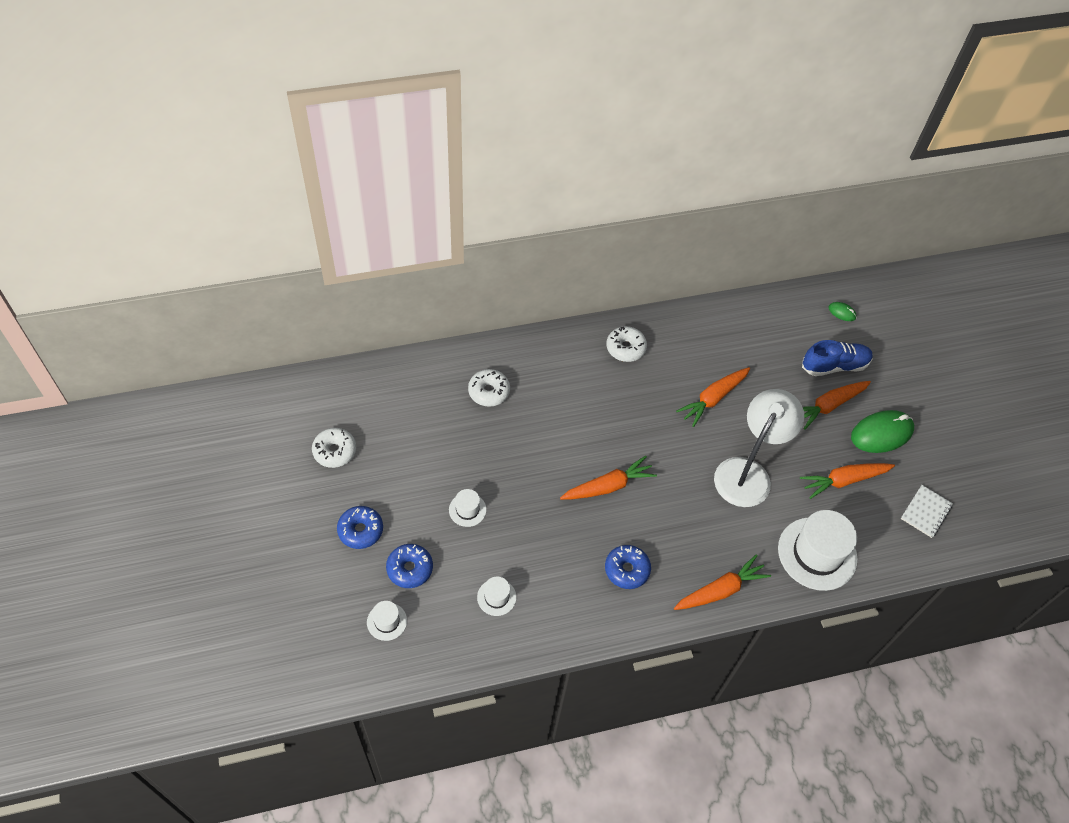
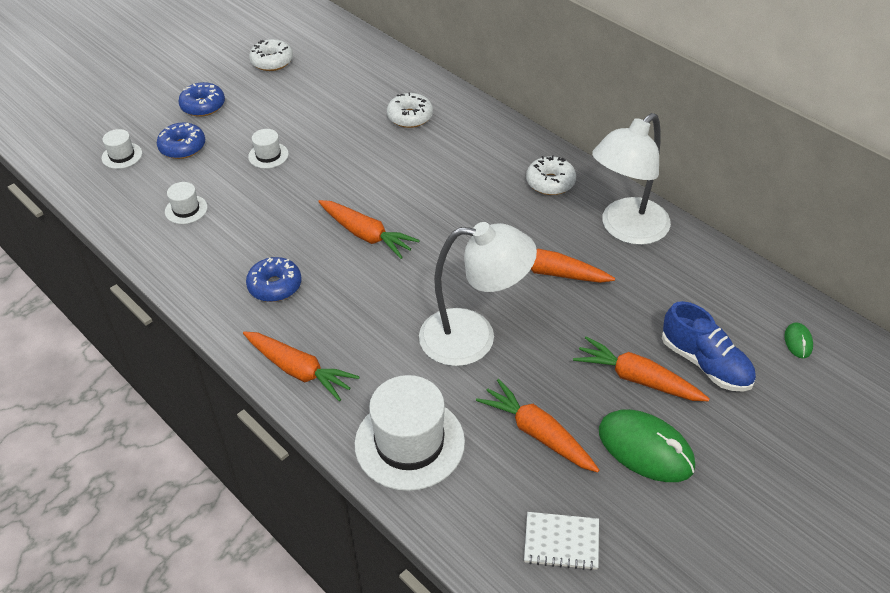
camera: 65 degrees right, 10 degrees down
(699, 335) = (626, 229): none -> white lamp

